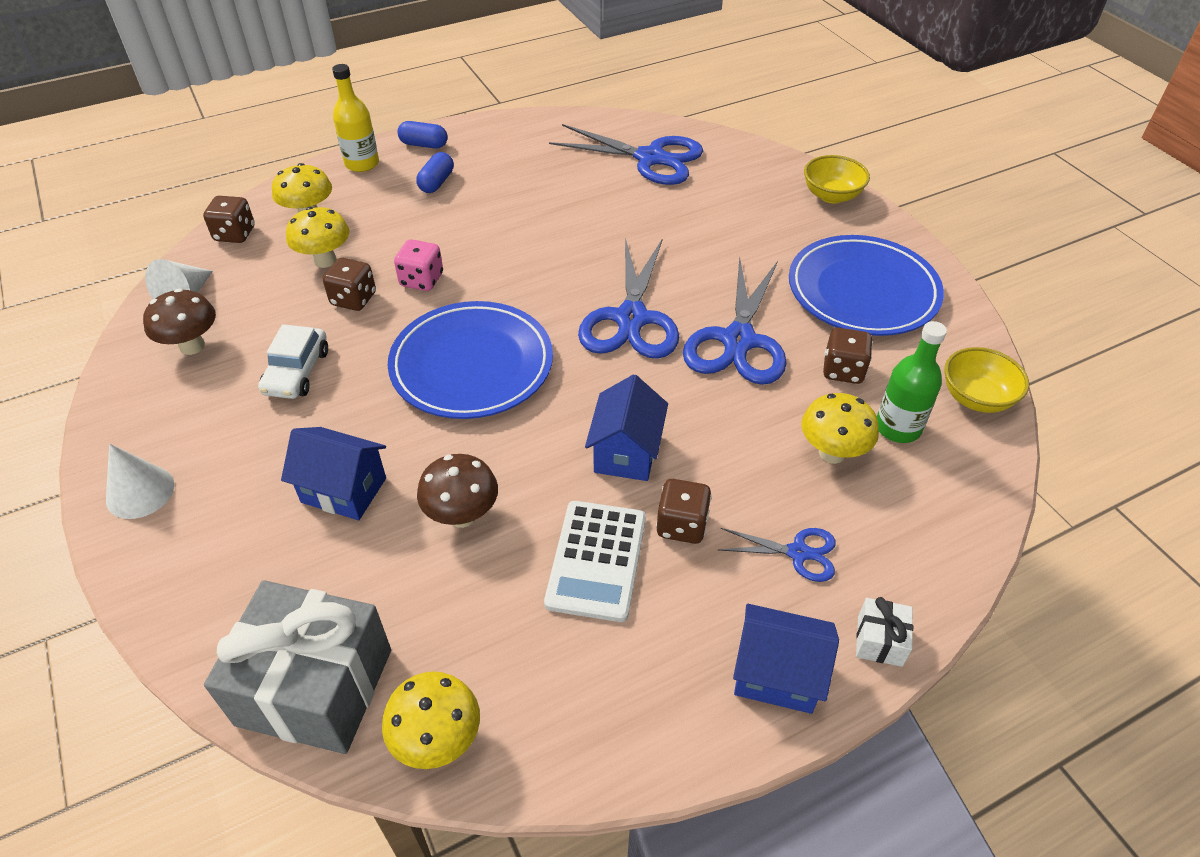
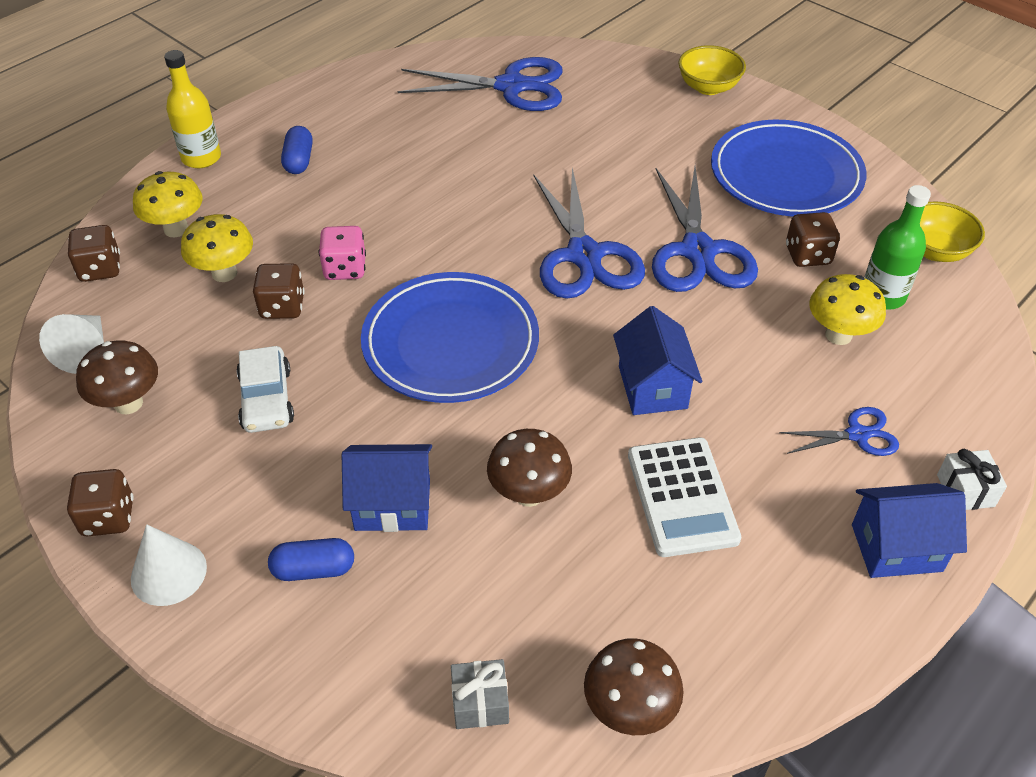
camera: 20 degrees left, 0 degrees up
(315, 687) = (480, 703): grey gift -> grey gift, size x0.42
(424, 145) = (259, 122): blue capsule -> blue capsule (314, 569)
(438, 740) = (629, 709): yellow mushroom -> brown mushroom
(682, 525) = (741, 440): brown dice -> brown dice (108, 517)

